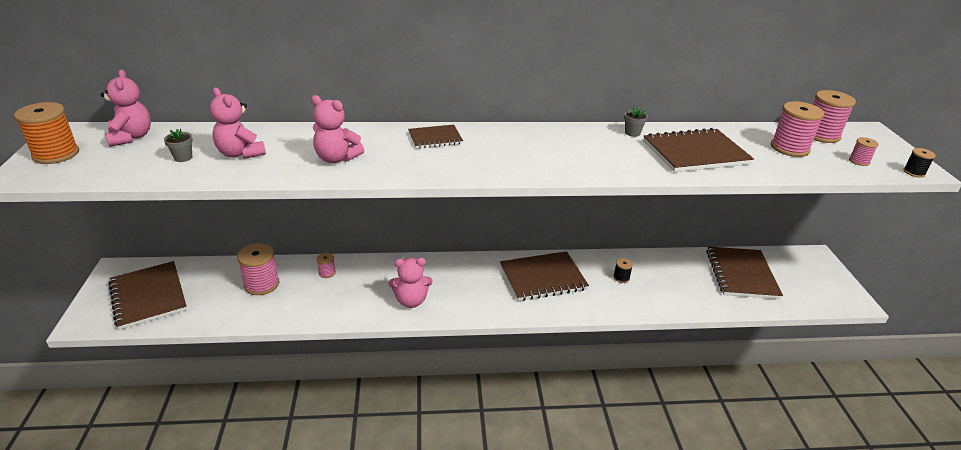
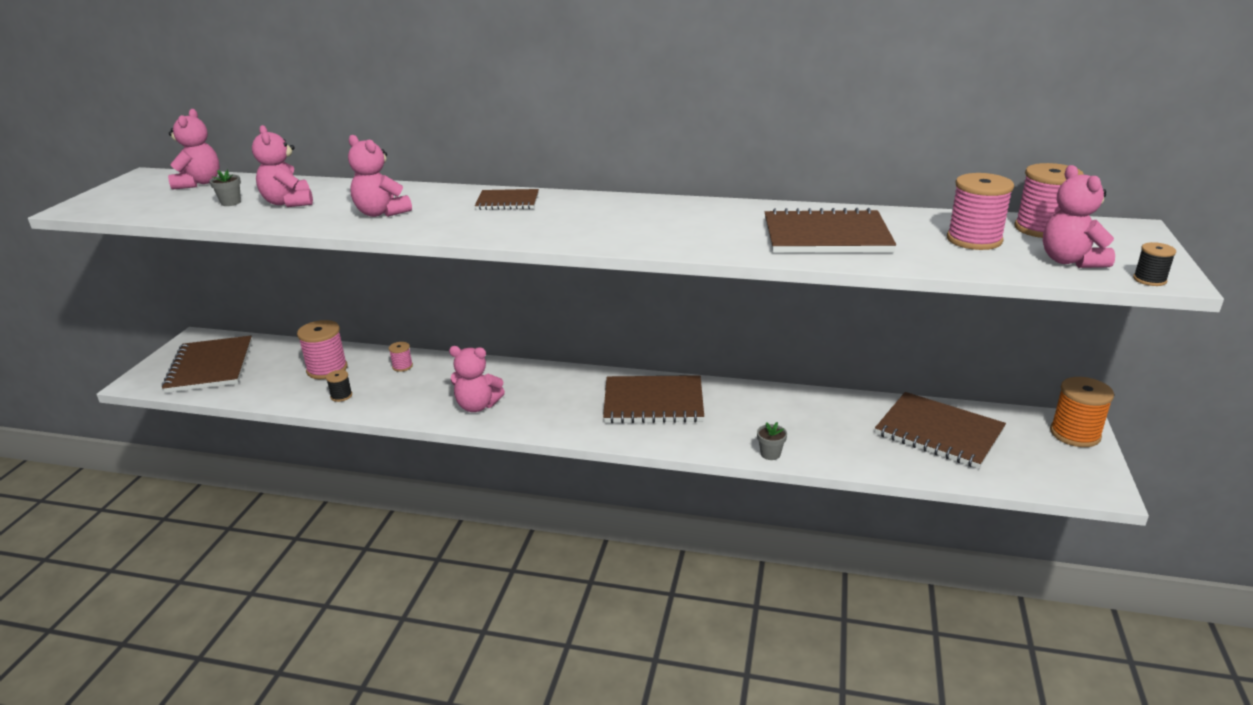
camera: 20 degrees right, 5 degrees down
(56, 154) = (121, 193): orange spool -> orange spool (1075, 434)
(621, 277) = (759, 415): black spool -> black spool (341, 396)
(632, 133) = (760, 211): grey flower pot -> grey flower pot (770, 454)
(741, 274) = (939, 432): brown notebook -> brown notebook turned 75 degrees counterclockwise
(859, 161) = (1070, 261): pink spool -> pink teddy bear

